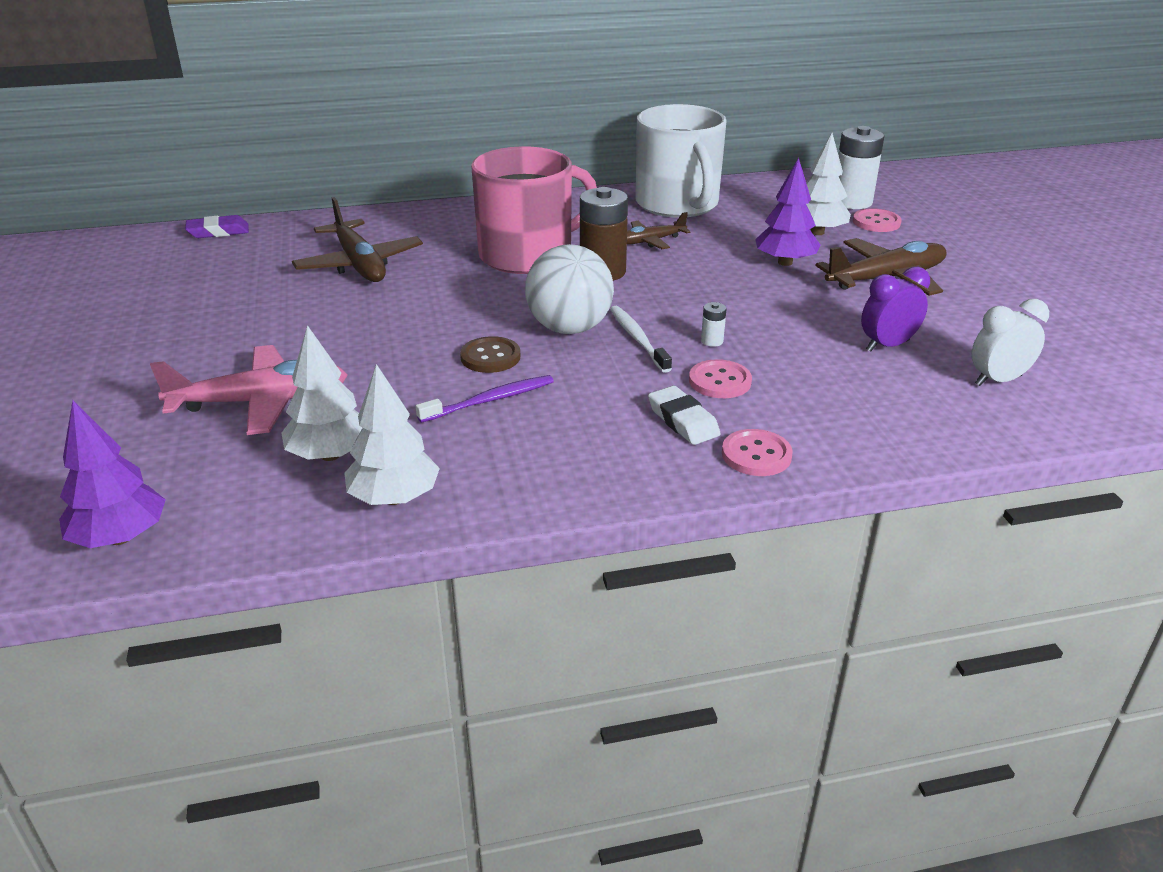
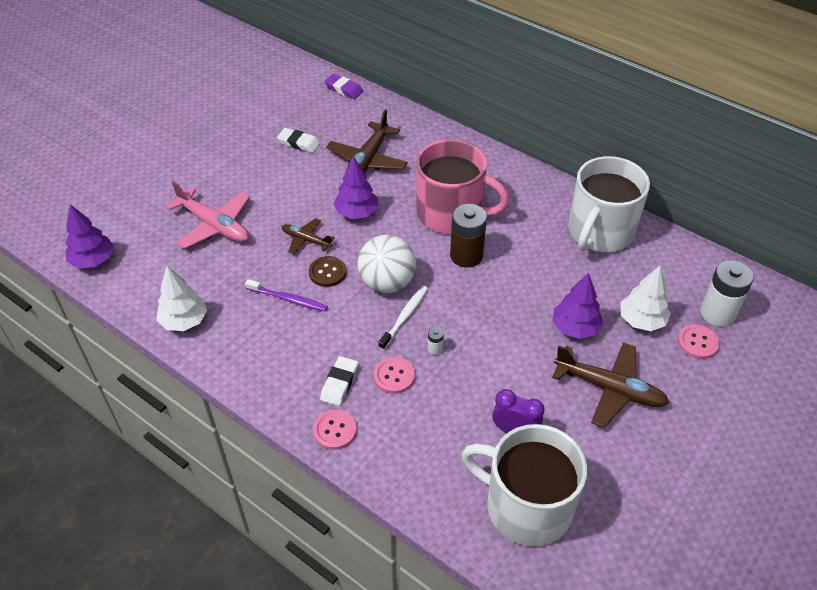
camera: 50 degrees right, 15 degrees up
(242, 290) = (298, 143): none -> white eraser
(330, 455) = (196, 278): white tree -> none
(428, 302) = (356, 212): none -> purple tree
(651, 241) = (530, 251): brown plane -> brown plane (306, 240)
(998, 380) = (526, 506): white clock -> white mug

